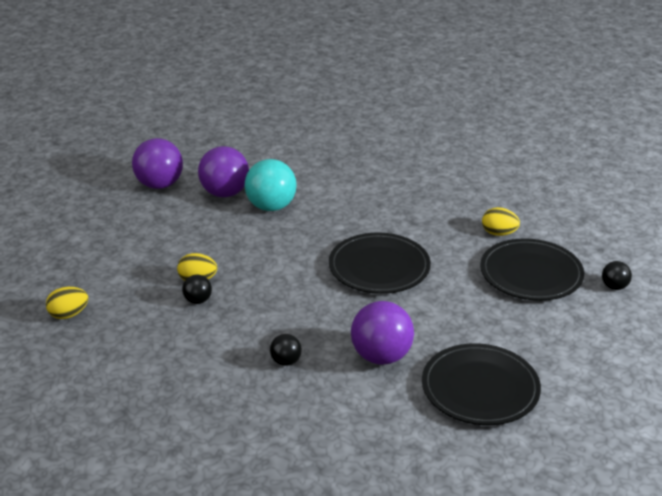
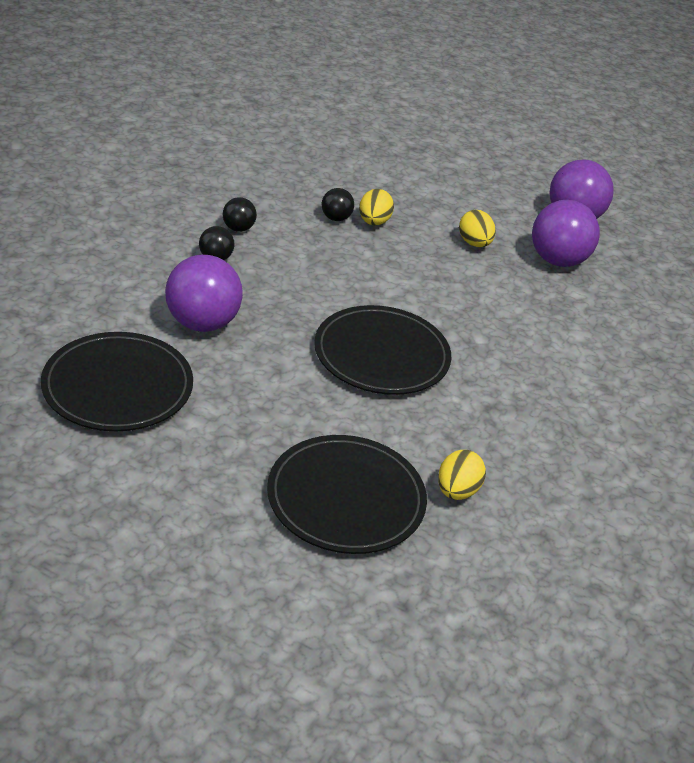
camera: 90 degrees right, 5 degrees up
(69, 314) = (327, 148): yellow egg -> yellow egg (474, 243)
(271, 207) = (527, 291): turquoise ball -> none
(614, 287) = (296, 589): black ball -> black ball (238, 228)

